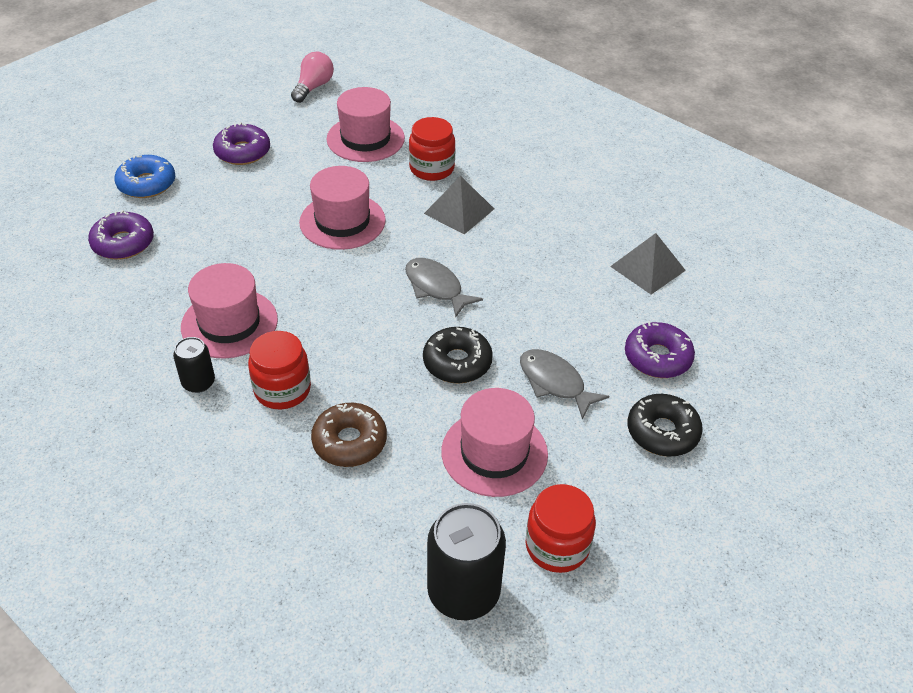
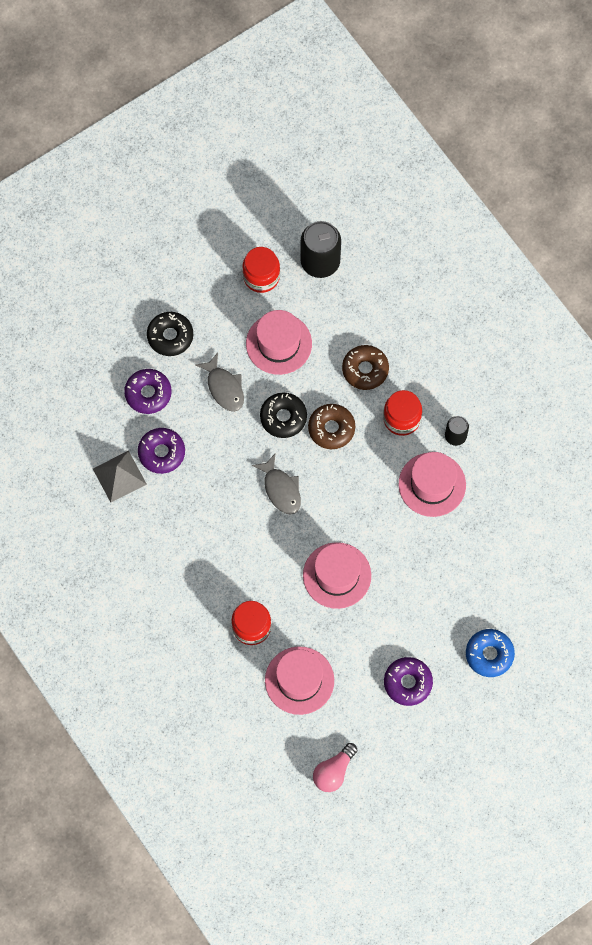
camera: 165 degrees left, 25 degrees up
(123, 243) = (507, 584): purple donut -> purple donut (161, 453)
(384, 361) = (331, 429): none -> brown donut
(459, 211) = (242, 569): grey pyramid -> none

